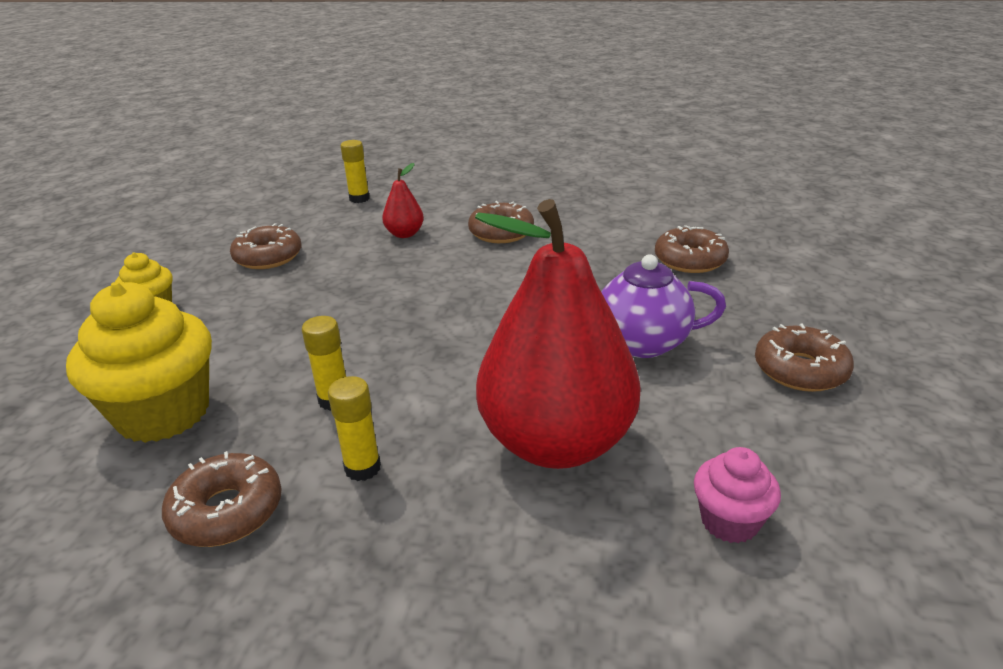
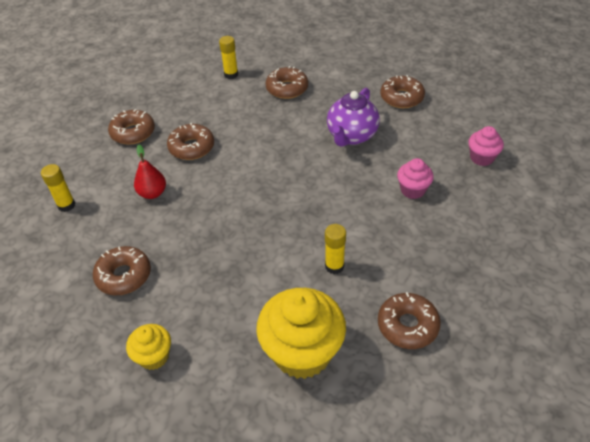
camera: 65 degrees left, 15 degrees up
(362, 468) = (398, 264): yellow glue stick -> yellow glue stick (231, 75)
(497, 194) = (133, 133): none -> brown donut
(556, 442) = (412, 190): red pear -> pink cupcake

